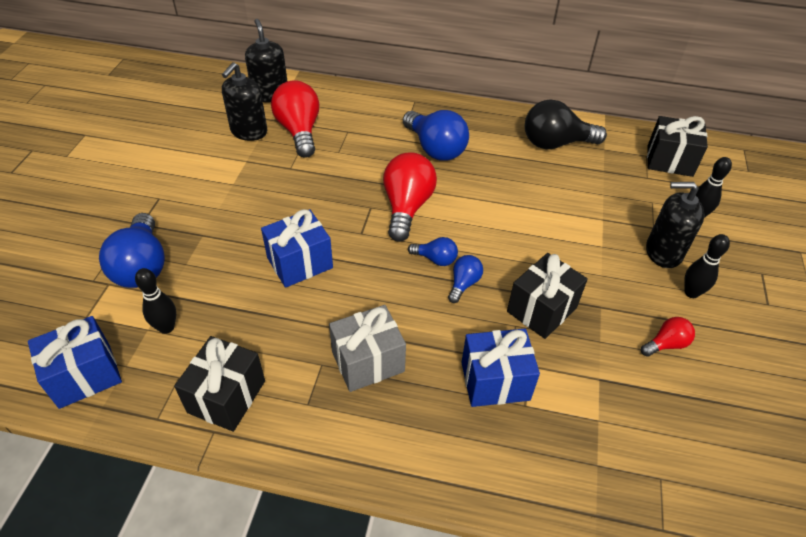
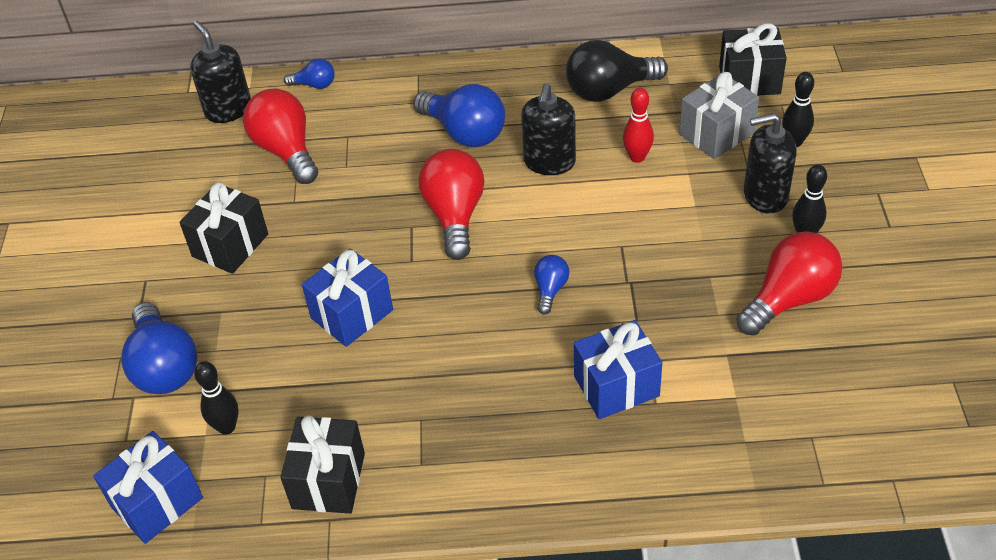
camera: 10 degrees left, 0 degrees up
(249, 131) = (221, 167): black soap dispenser -> black soap dispenser (549, 162)
(368, 362) = (471, 403): grey gift -> grey gift (716, 134)
(435, 259) = (509, 269): blue light bulb -> blue light bulb (315, 85)
(542, 309) = (646, 296): black gift -> black gift (230, 245)
(564, 197) = (637, 157): none -> red bowling pin
(666, 344) = (789, 299): red light bulb -> red light bulb, size x1.97

